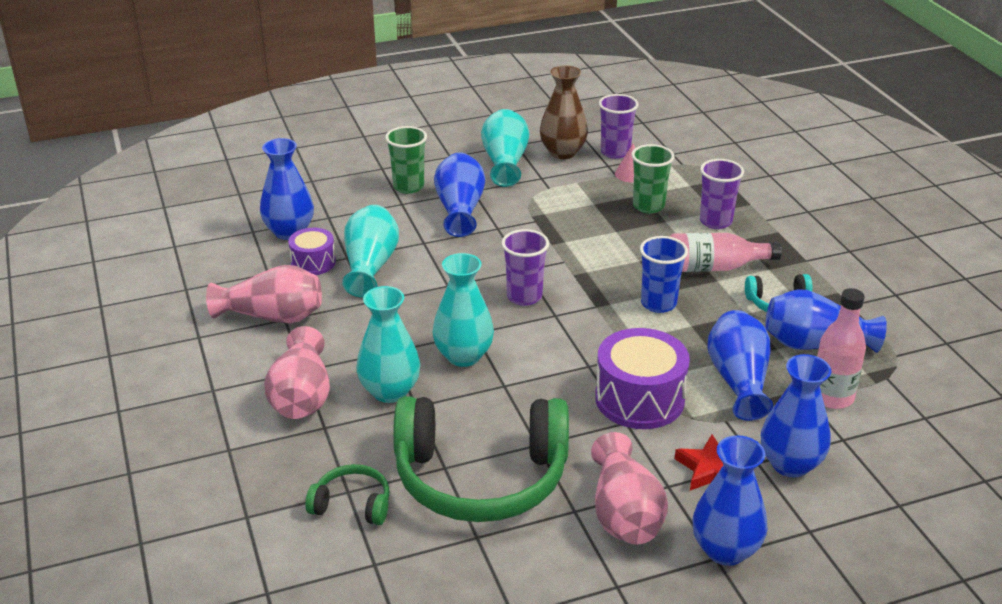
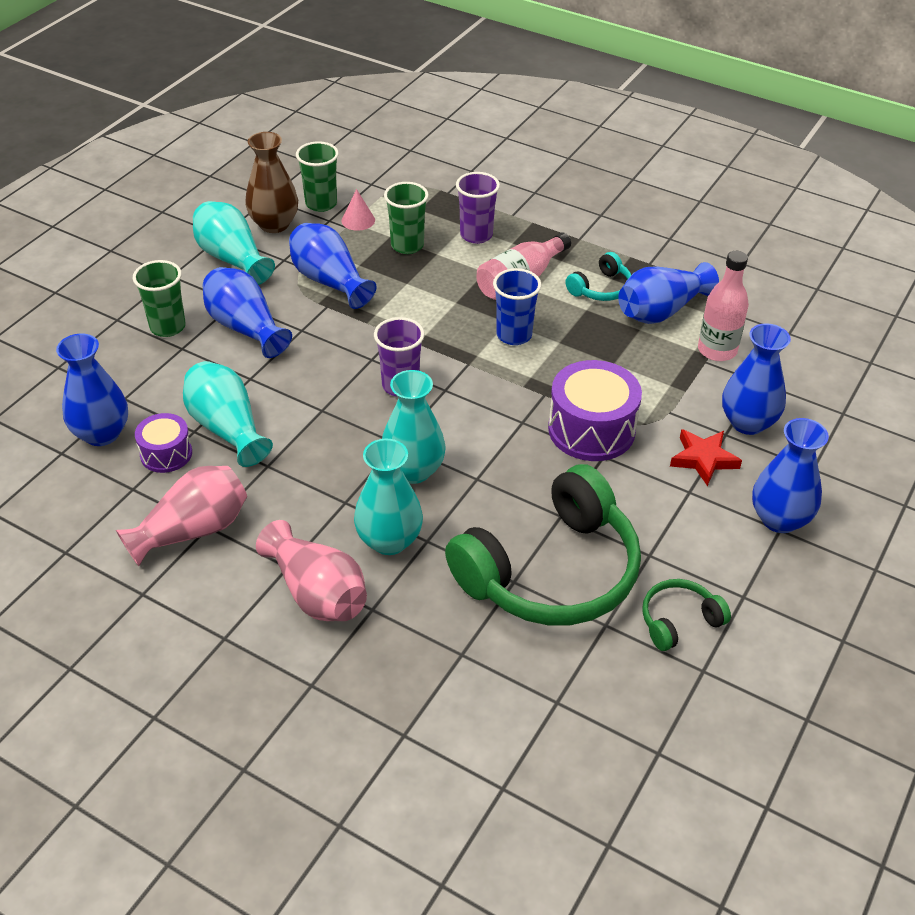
camera: 40 degrees left, 10 degrees up
(352, 504) = (479, 663): green headphones -> green headphones (679, 621)
(615, 152) = (321, 204): purple cup -> green cup
(624, 513) = (685, 534): pink vase -> none
(738, 380) = (643, 372): blue vase -> blue vase (330, 281)

